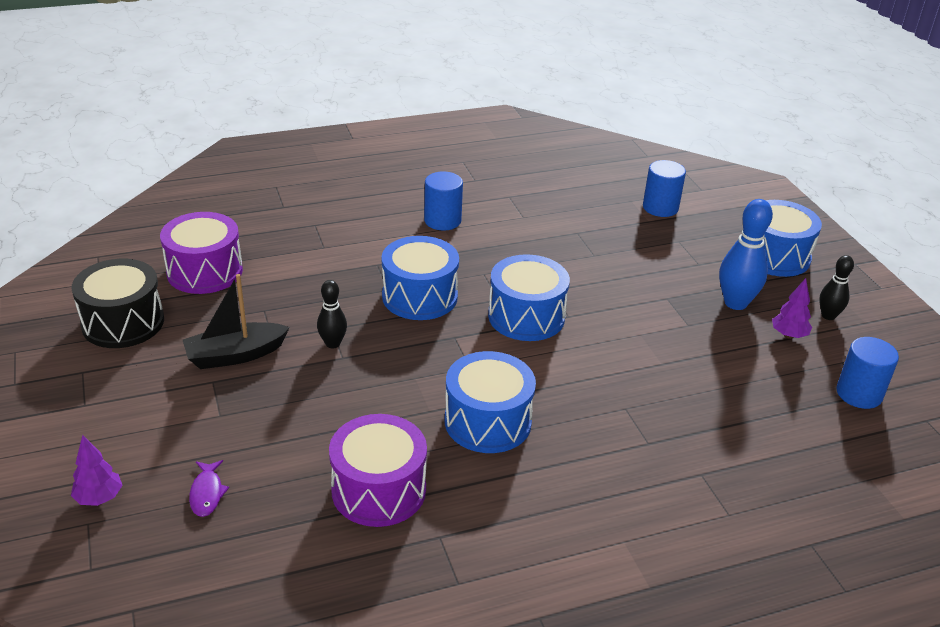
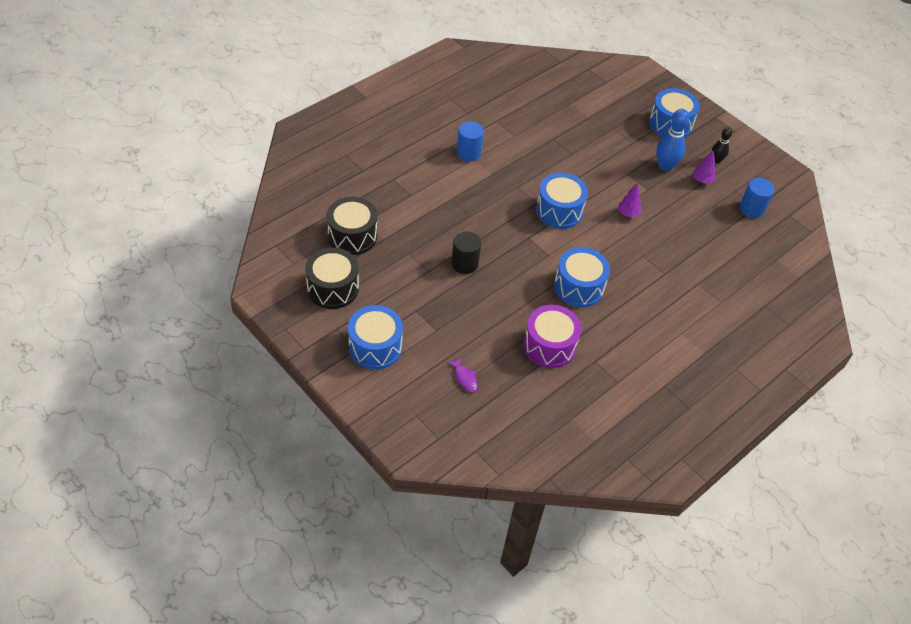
camera: 25 degrees left, 15 degrees up
(99, 498) = (411, 400): purple tree -> purple tree (628, 213)
(205, 271) = (352, 236): purple drum -> black drum
(235, 355) = (415, 289): black boat -> none
(333, 343) = (464, 264): black bowling pin -> black cylinder
(419, 296) = (491, 215): blue drum -> blue drum (375, 347)
(660, 208) = (590, 104): blue cylinder -> none

